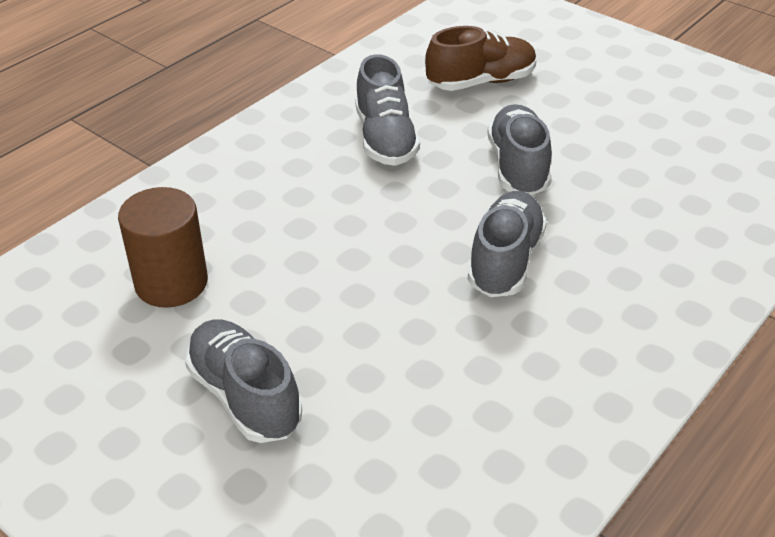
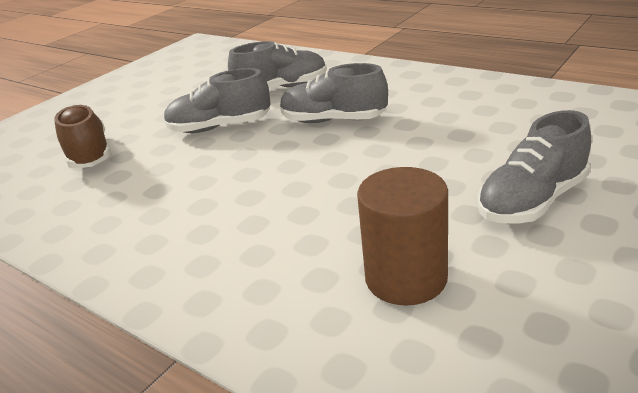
camera: 90 degrees left, 10 degrees down
(385, 139) = (166, 189): grey shoe -> grey shoe (282, 88)

